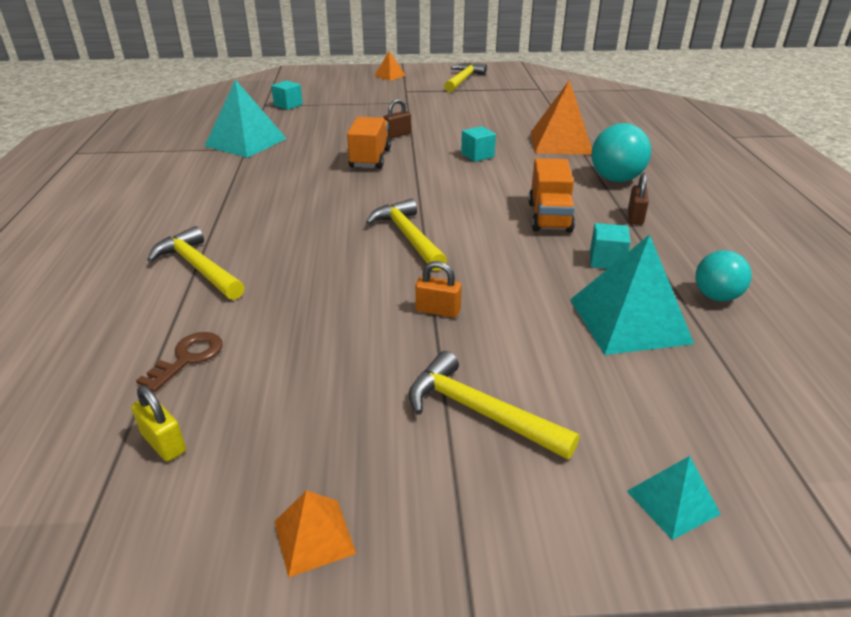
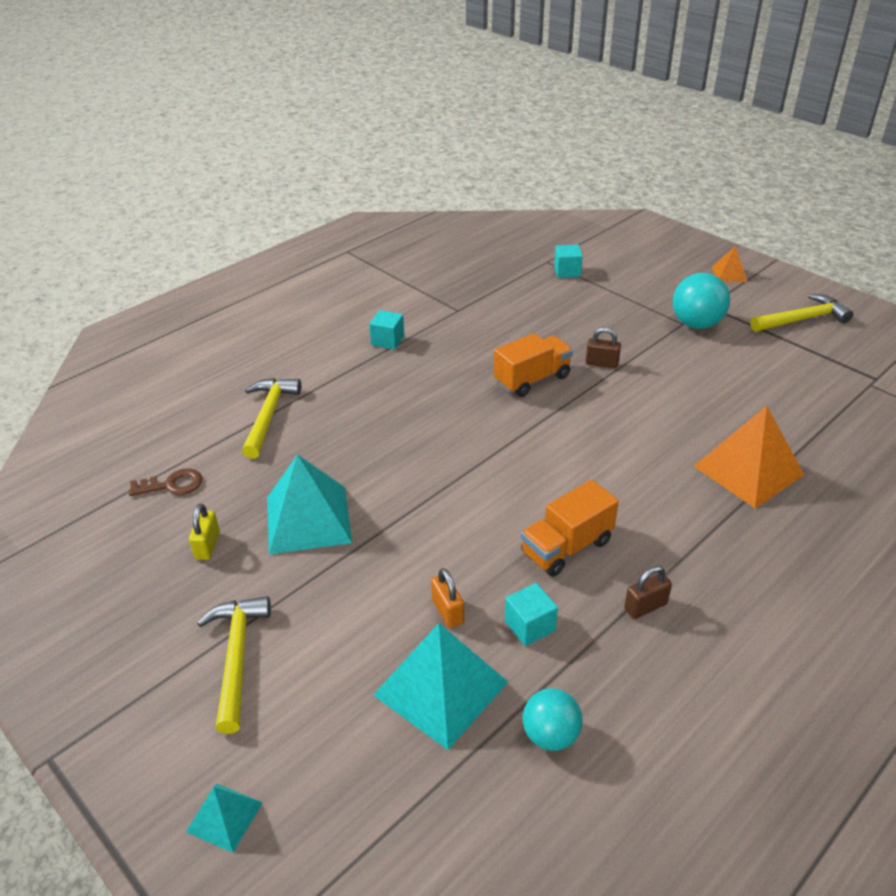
camera: 50 degrees right, 5 degrees up
(164, 443) = (93, 533): yellow padlock -> yellow padlock (207, 545)
(246, 142) = (468, 302): turquoise pyramid -> turquoise pyramid (308, 519)
(314, 537) = (67, 647): orange pyramid -> none
(408, 237) = (426, 484): yellow hammer -> none
(438, 310) = (337, 564): orange padlock -> orange padlock (447, 611)
(477, 155) = (631, 434): turquoise cube -> turquoise cube (387, 340)
(615, 179) = (715, 553): turquoise ball -> turquoise ball (696, 324)

